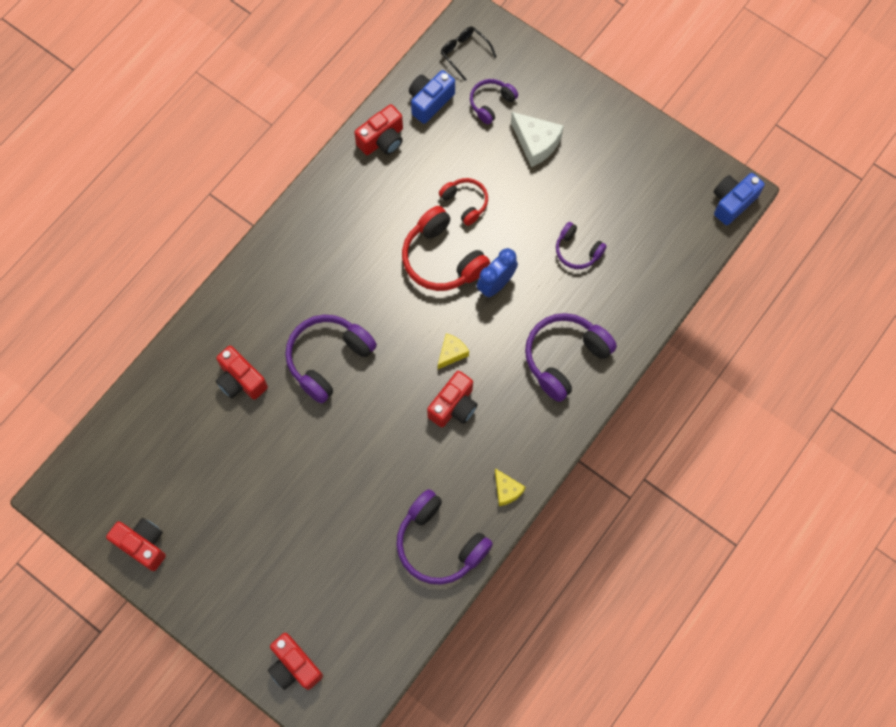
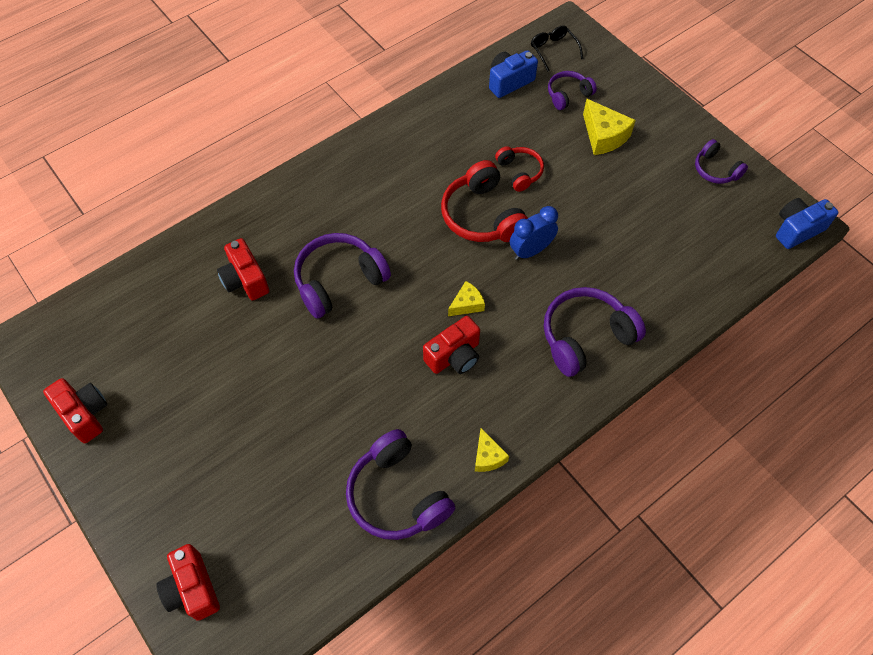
camera: 15 degrees right, 10 degrees down
(382, 140) = (454, 103): red camera -> none
(536, 143) = (604, 136): white cheese -> yellow cheese
(577, 251) = (623, 238): purple headphones -> purple headphones (715, 170)

